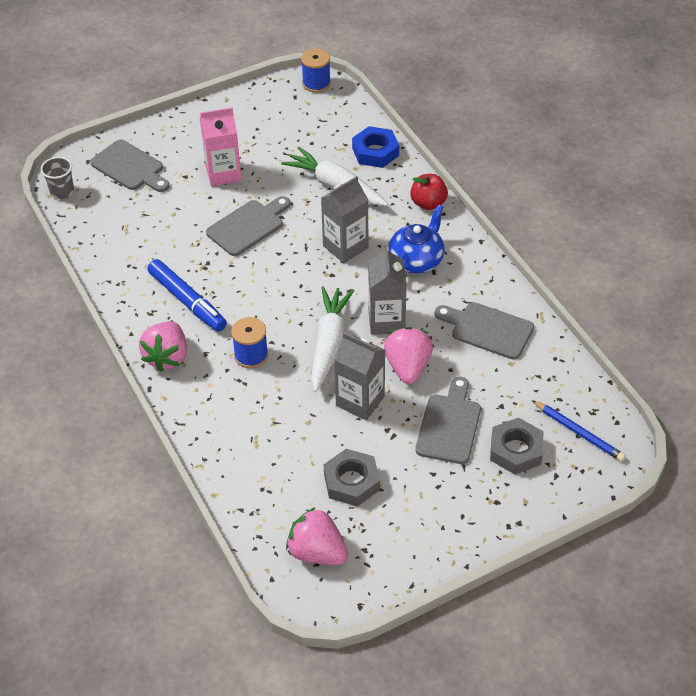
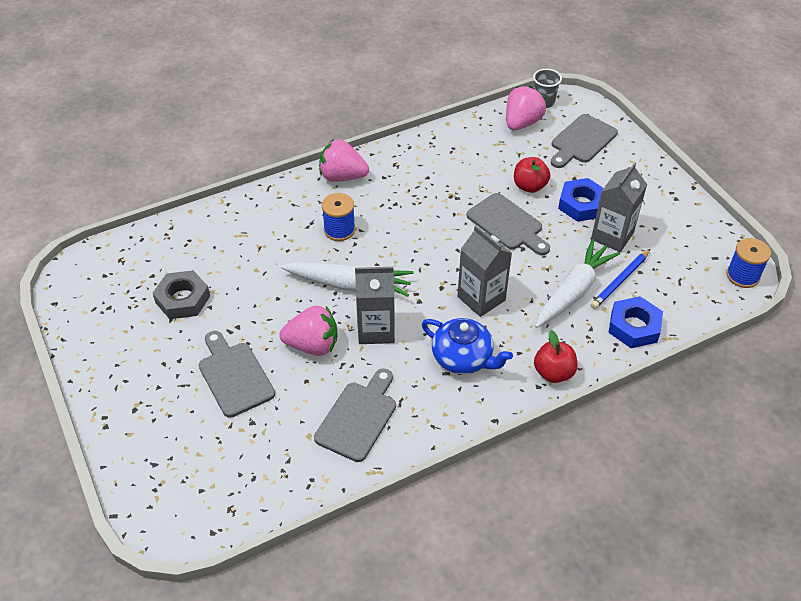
camera: 90 degrees right, 0 degrees up
(187, 301) = (408, 186): blue marker -> none
(195, 208) = (529, 186): none -> red apple
(223, 173) = (581, 204): pink carton -> blue nut
(317, 552) = (115, 275): pink strawberry -> pink strawberry (522, 123)
(360, 401) = (275, 307): grey carton -> grey carton (612, 236)
(449, 425) = (234, 376): grey cutting board -> grey cutting board turned 135 degrees counterclockwise
(516, 450) = (192, 430): grey nut -> none
(579, 433) = (204, 492): blue pencil -> blue pencil (620, 281)

